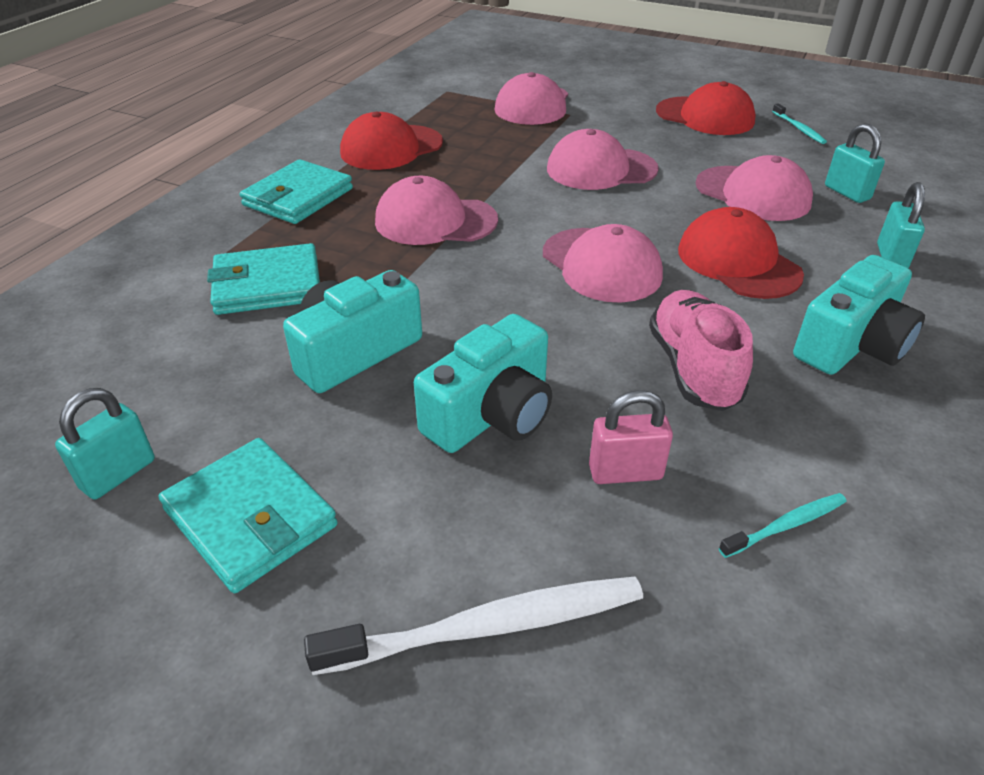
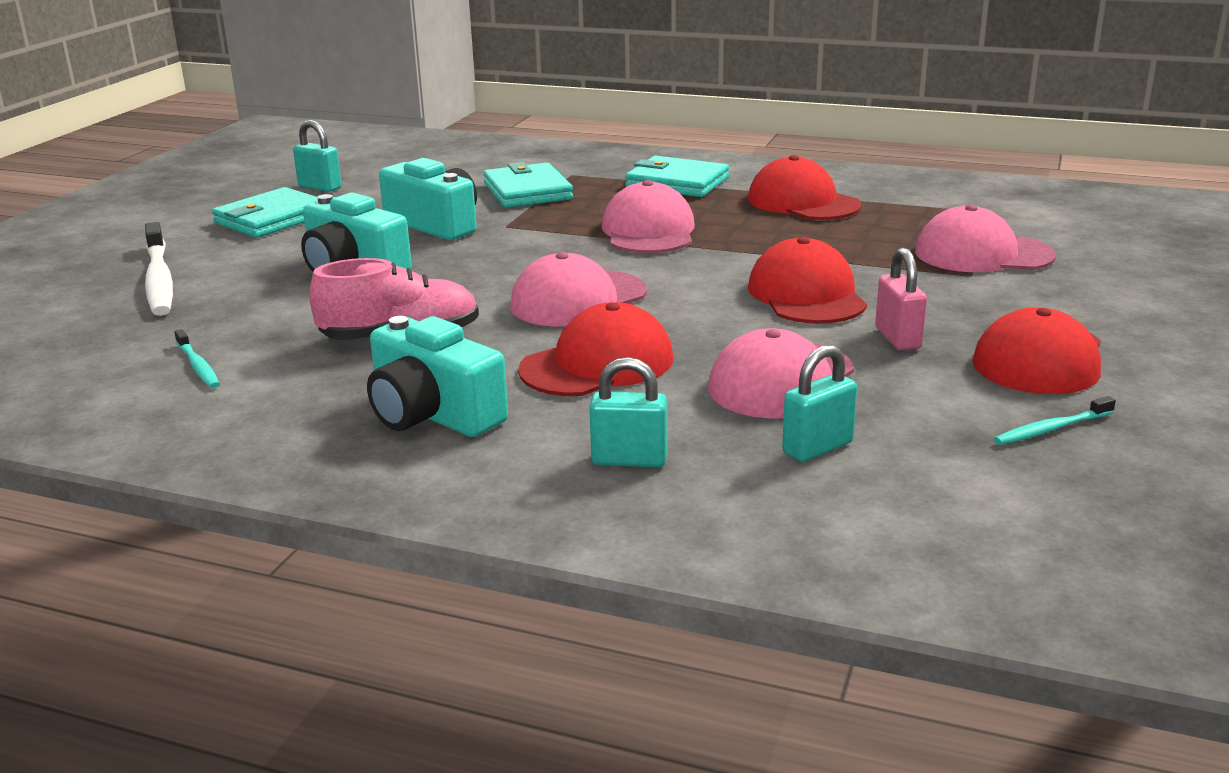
camera: 85 degrees right, 15 degrees down
(601, 169) = (806, 295): pink cap -> red cap
(625, 472) = (275, 312): pink padlock -> pink padlock (898, 338)

